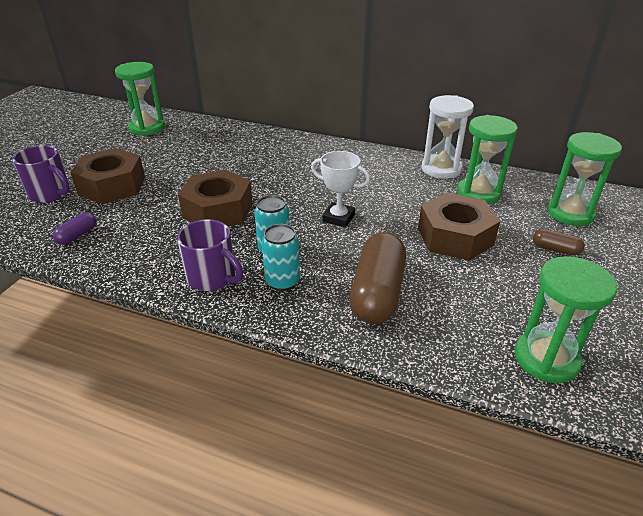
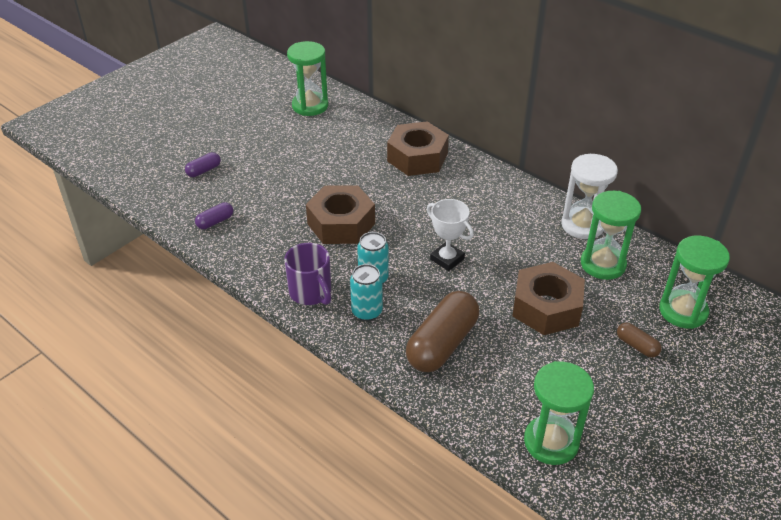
camera: 20 degrees right, 5 degrees up
(51, 194) = (204, 170): purple mug -> purple capsule
(112, 186) = (257, 173): brown nut -> brown nut (417, 157)

